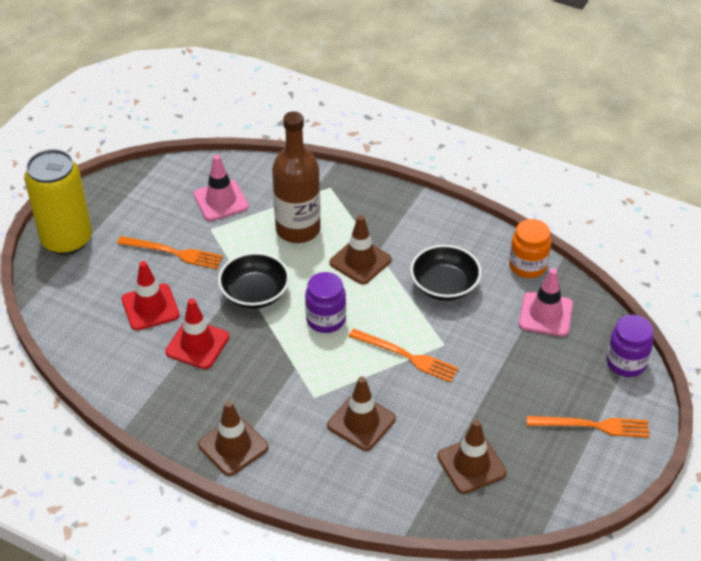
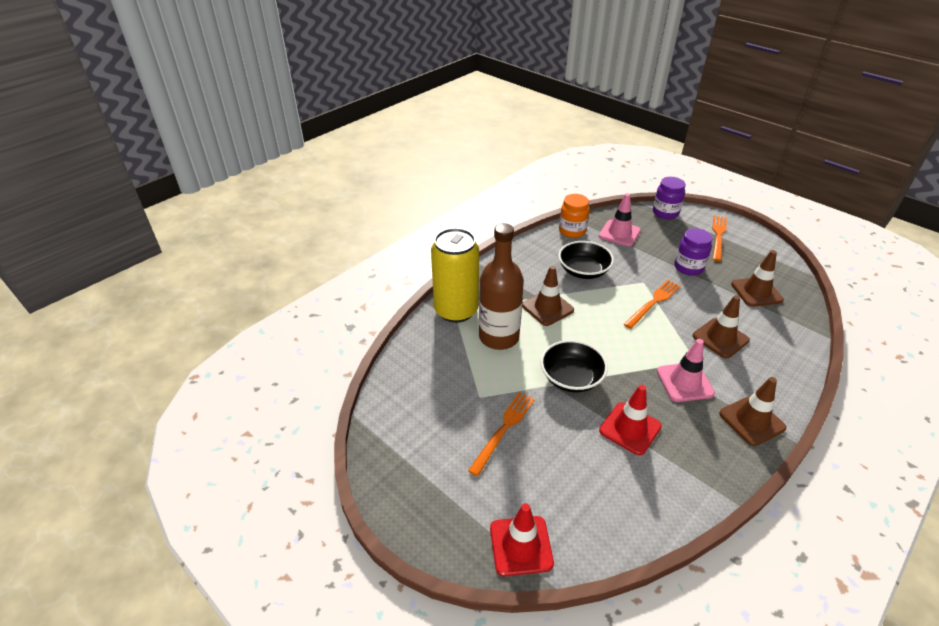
camera: 75 degrees left, 5 degrees down
(67, 240) = (455, 526): yellow can -> yellow can (456, 310)
(150, 307) = (575, 459): red traffic cone -> red traffic cone (521, 545)
(221, 201) = (443, 383): pink traffic cone -> pink traffic cone (684, 382)
(326, 320) = (610, 339): purple jar -> purple jar (688, 267)

